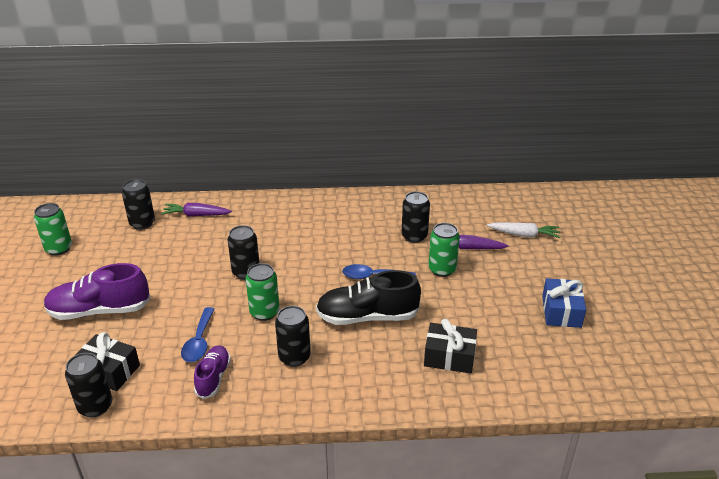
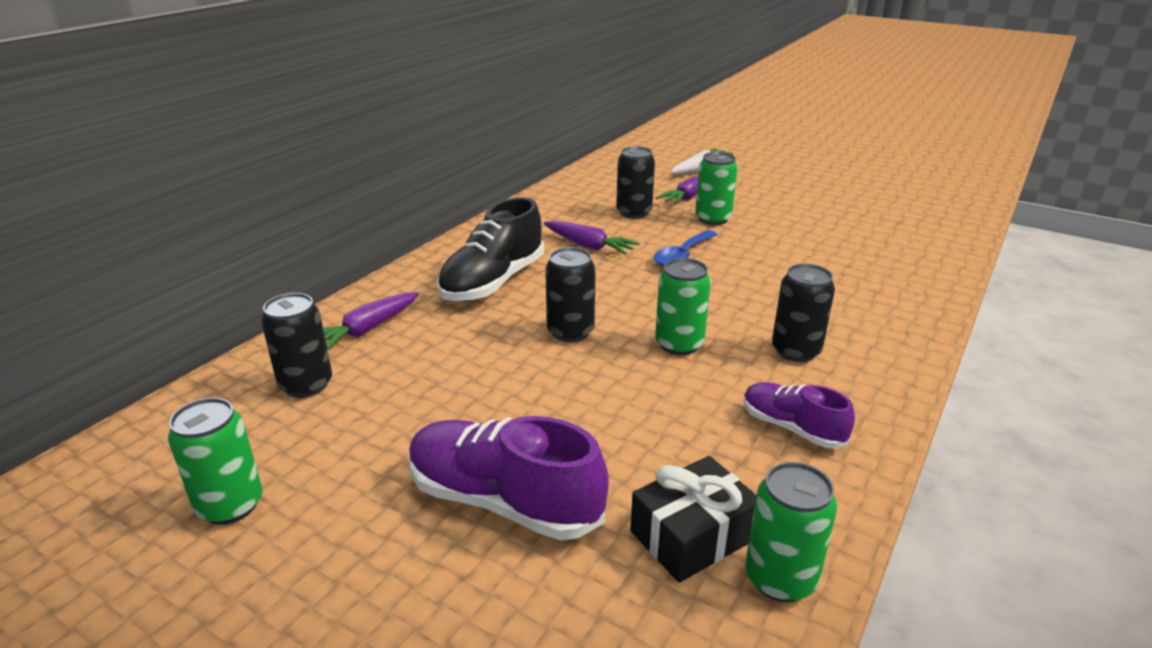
camera: 55 degrees left, 5 degrees down
(95, 406) = (780, 578): black can -> green can
(100, 310) = (504, 501): purple shoe -> purple shoe turned 90 degrees clockwise
(199, 341) = (695, 417): blue spoon -> none
(348, 239) = (588, 246): none -> purple carrot
(367, 317) = (757, 282): black shoe -> black shoe (493, 282)
(449, 356) = (868, 262): black gift -> none
(561, 311) = (838, 194): blue gift -> none

